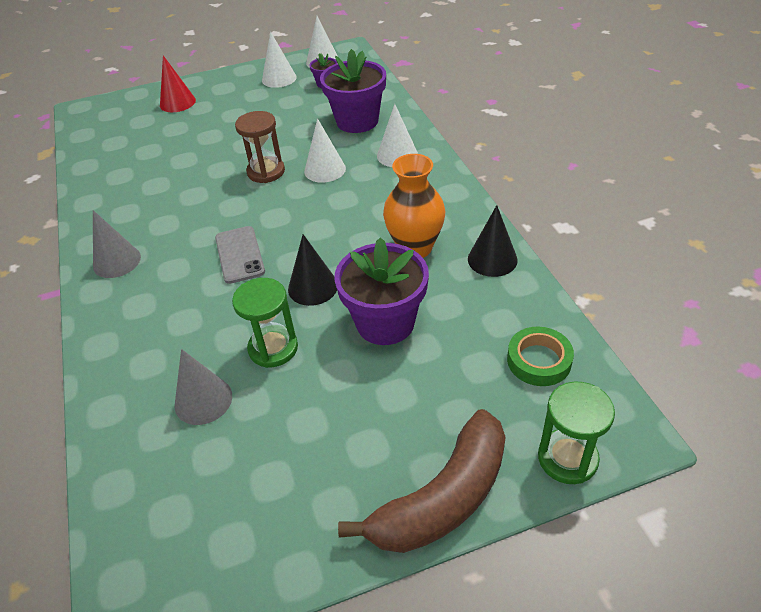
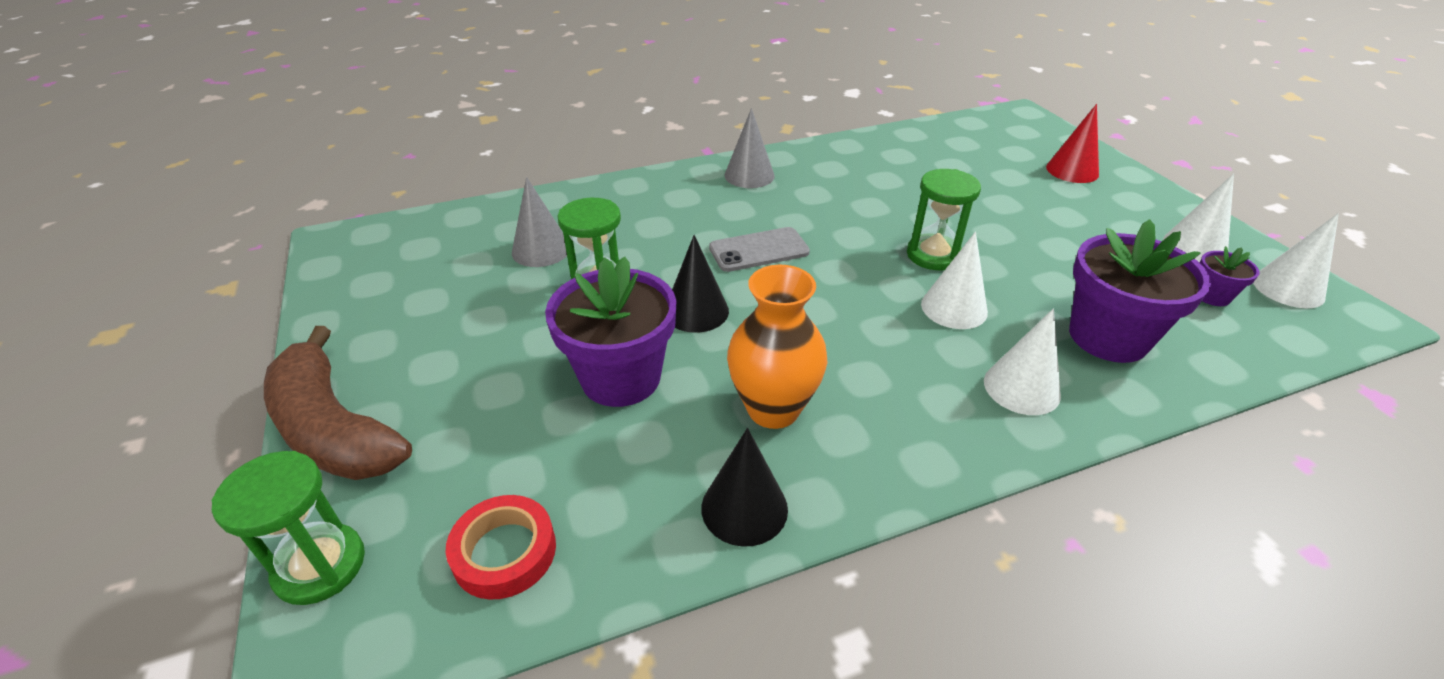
camera: 85 degrees right, 5 degrees down
(266, 172) = (933, 255): brown hourglass -> green hourglass
(539, 360) = (504, 552): green tape -> red tape

